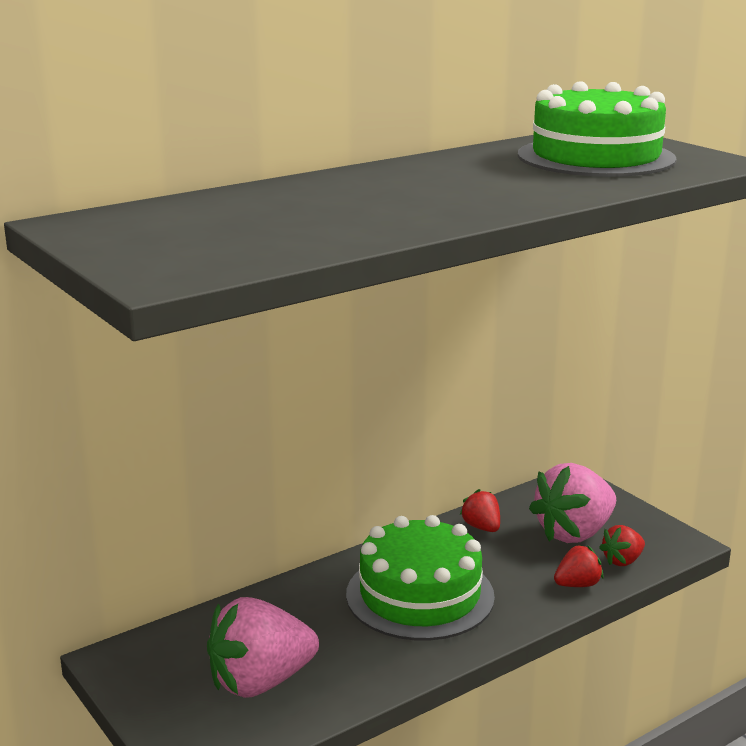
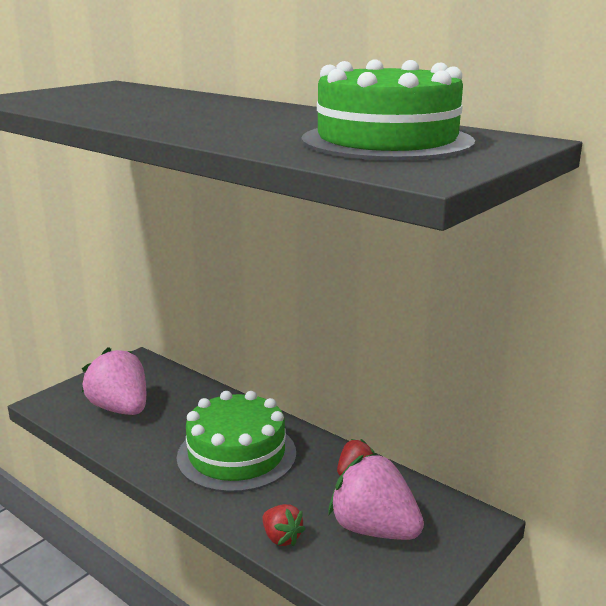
camera: 75 degrees right, 0 degrees up
(622, 561) = (336, 566): red strawberry -> none

